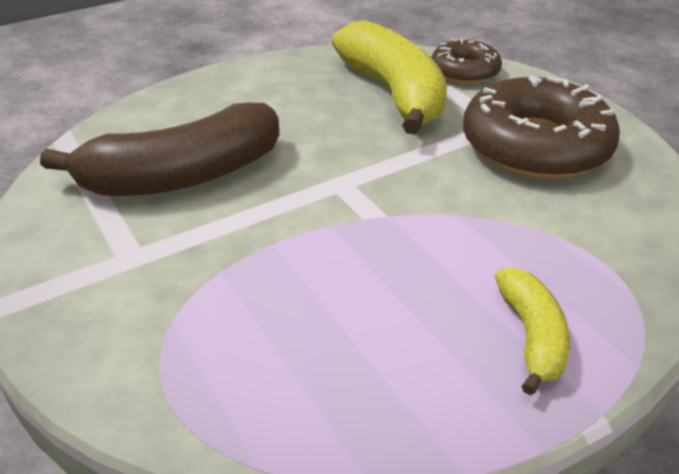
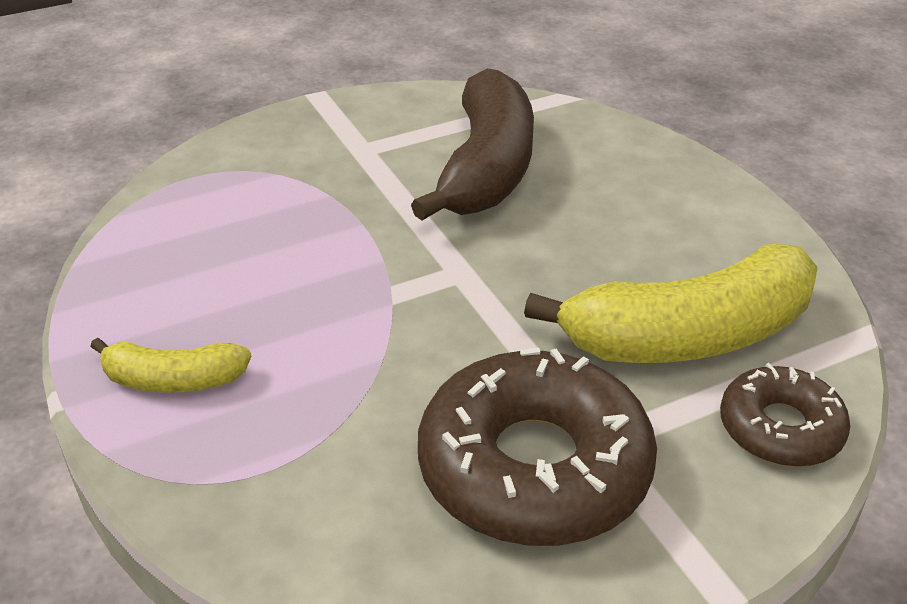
camera: 95 degrees right, 0 degrees up
(183, 176) = (486, 168): brown banana -> brown banana turned 150 degrees counterclockwise

